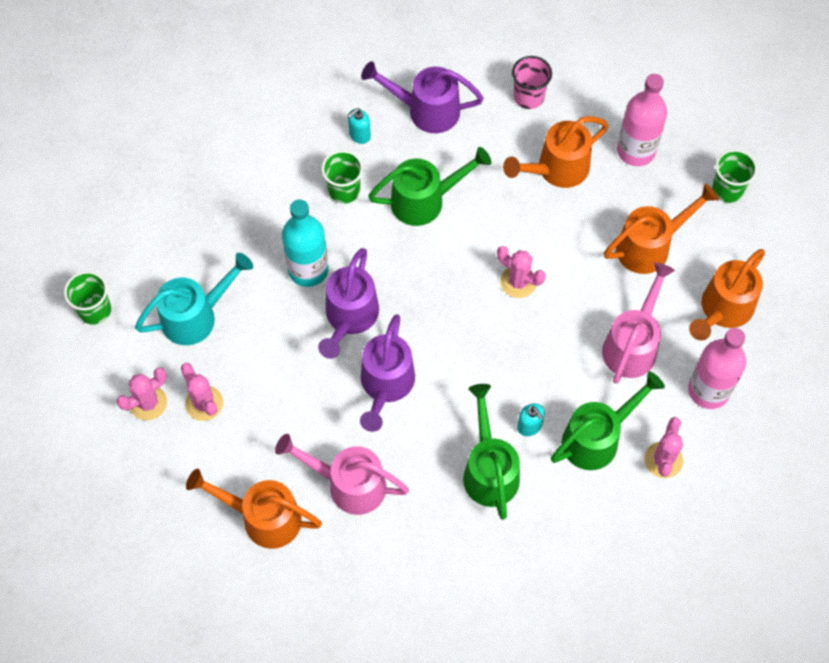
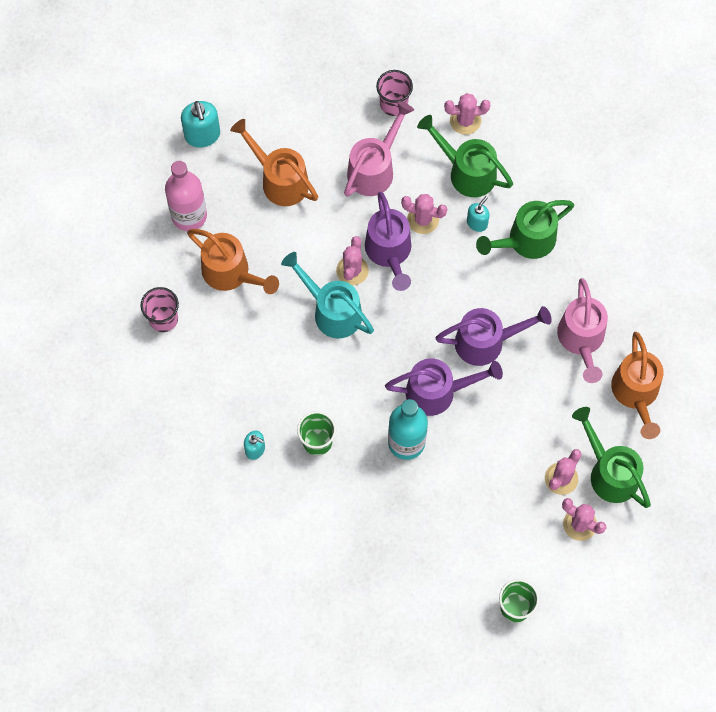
camera: 110 degrees left, 5 degrees up
(197, 316) = (486, 518): turquoise watering can -> turquoise watering can (331, 310)
(425, 110) = (208, 402): purple watering can -> purple watering can (389, 253)
(425, 200) = (302, 370): green watering can -> green watering can (609, 472)
(553, 371) = (423, 219): none -> pink cactus
(633, 344) = (375, 168): pink watering can -> pink watering can turned 120 degrees clockwise
(708, 390) = (393, 104): pink bottle -> pink cup
(722, 310) = (319, 111): orange watering can -> none
(727, 189) = (202, 135): green cup -> turquoise soap dispenser

